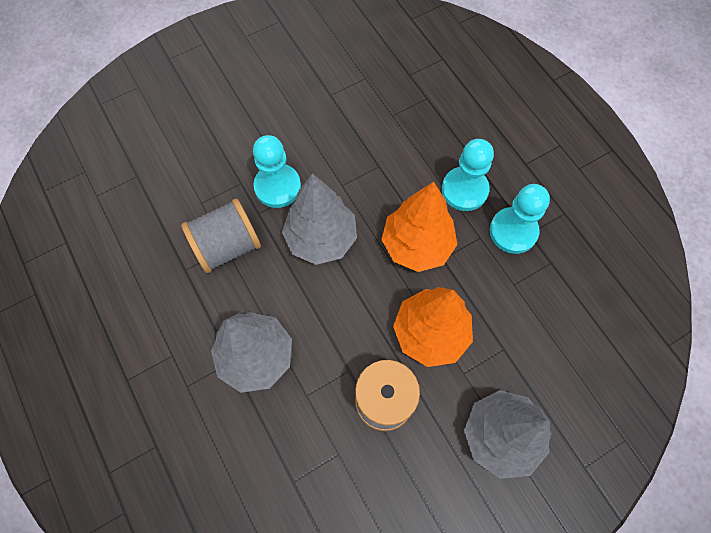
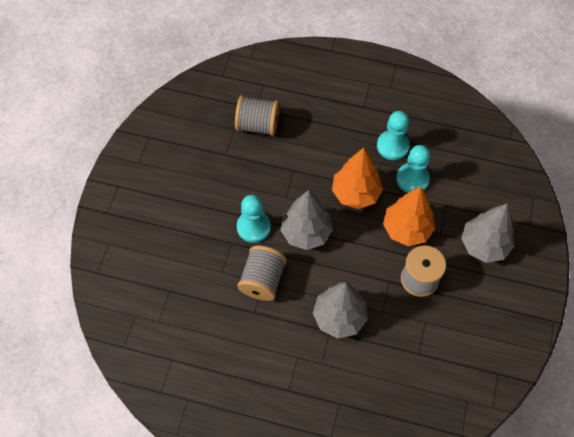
camera: 45 degrees left, 5 degrees down
(393, 92) = (257, 125): none -> grey spool
(464, 190) = (348, 145): turquoise pawn -> turquoise pawn (412, 179)

